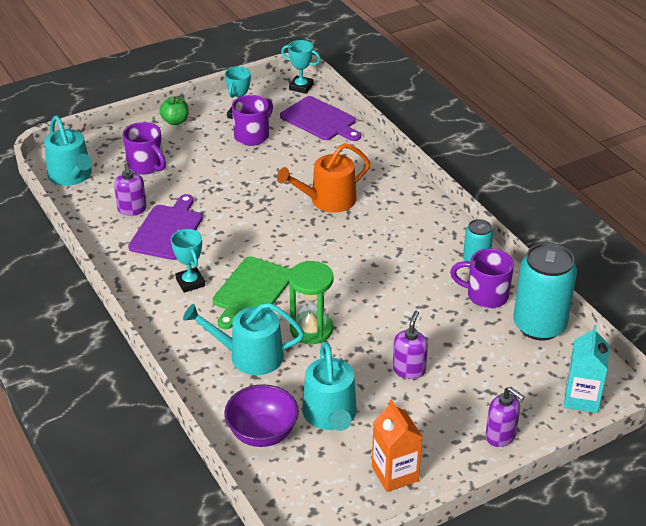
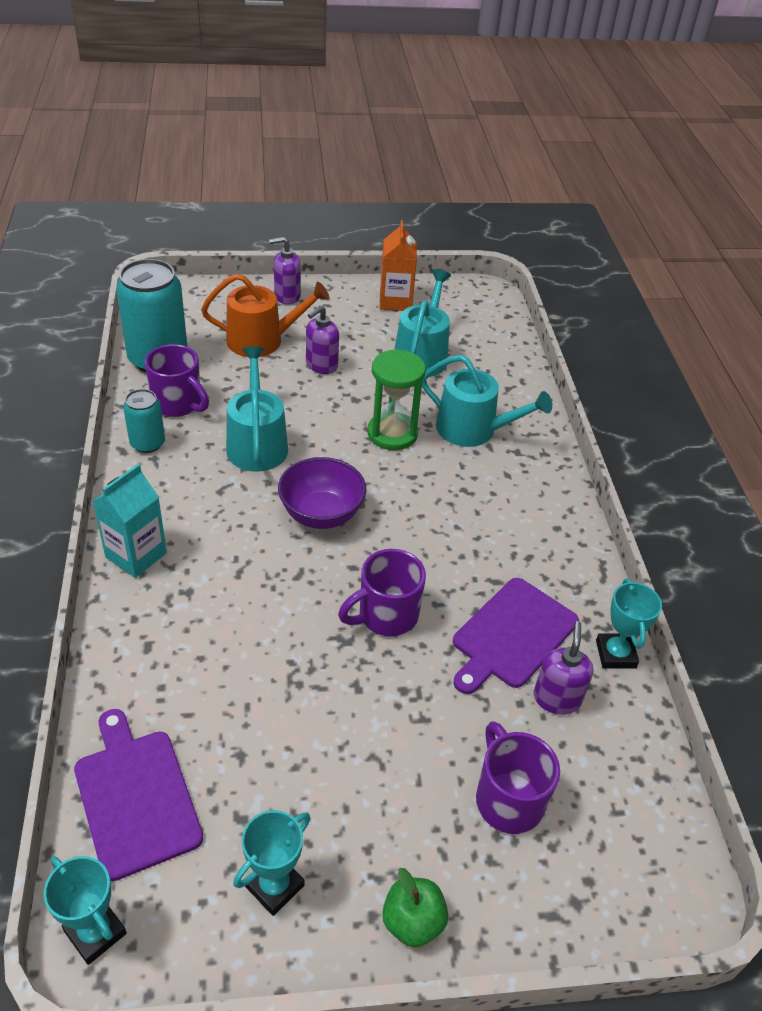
camera: 160 degrees left, 5 degrees up
(72, 176) = (650, 828): turquoise watering can -> turquoise watering can (257, 443)
(190, 282) = (507, 538): turquoise trophy -> turquoise trophy (615, 654)
(251, 290) = (435, 501): green cutting board -> none
(252, 136) = (283, 804): purple mug -> purple mug (386, 616)
(262, 433) = (492, 361): purple bowl -> purple bowl (321, 514)
(328, 200) = (254, 601): orange watering can -> orange watering can (262, 340)
(500, 436) = (287, 296): purple soap dispenser -> purple soap dispenser turned 75 degrees counterclockwise
(581, 398) = (191, 297): turquoise carton -> turquoise carton (136, 555)

